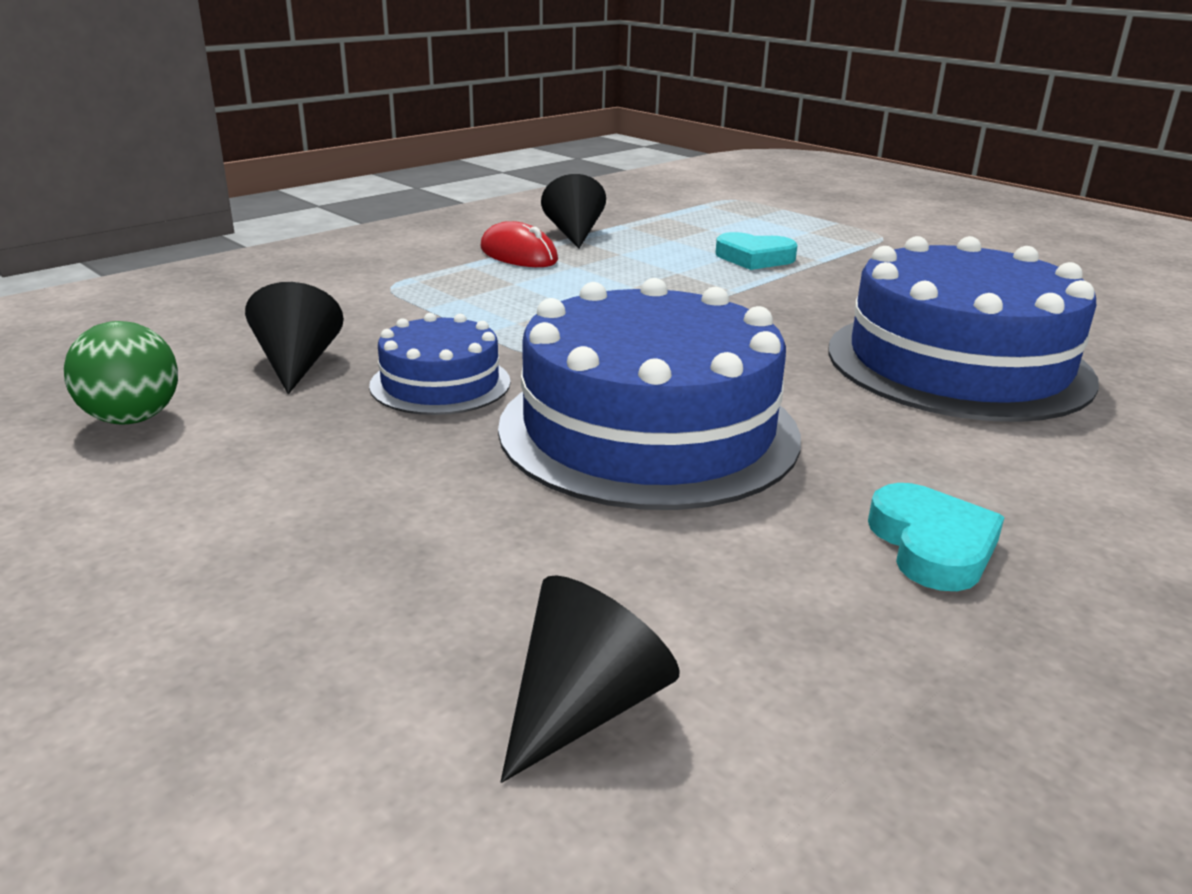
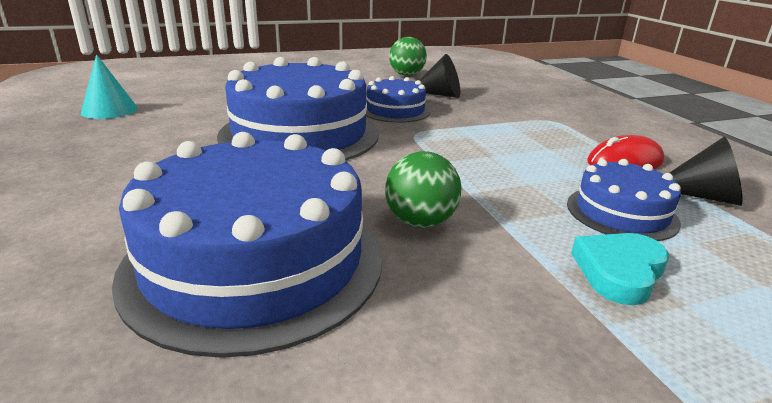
camera: 115 degrees right, 0 degrees up
(584, 707) = (170, 95): black cone -> none
(651, 256) = (621, 213): none -> blue cake
(786, 317) = (420, 222): none -> green ball
(806, 737) = (109, 110): none -> turquoise cone
(932, 545) = (126, 155): turquoise heart -> none

